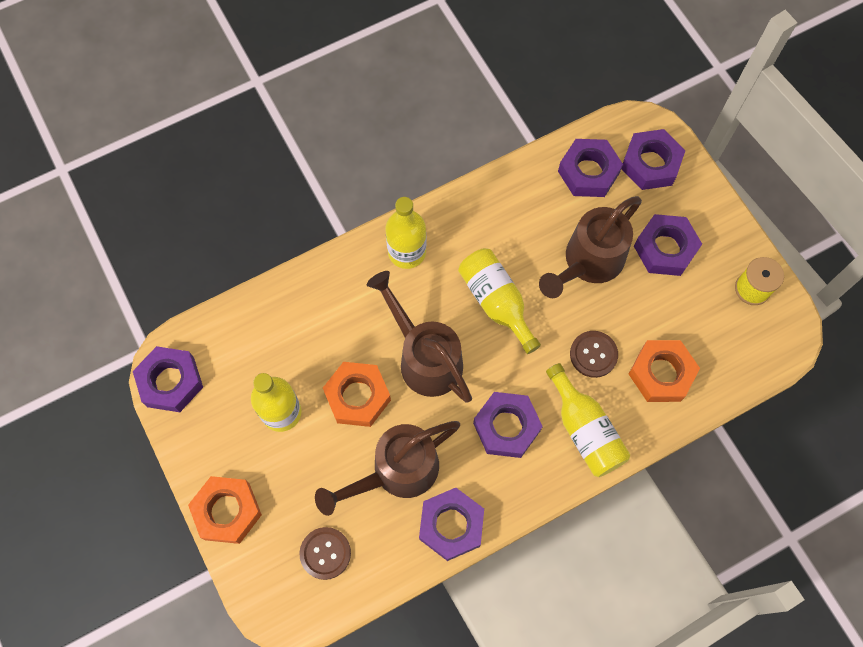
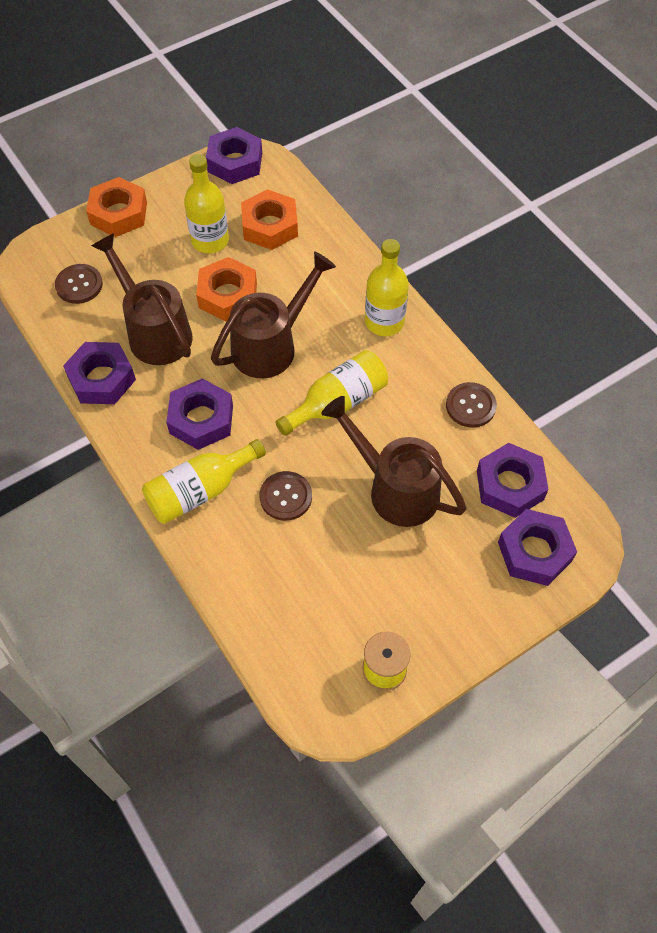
camera: 85 degrees right, 10 degrees down
(507, 191) = (470, 406): none -> brown button
(661, 374) = (268, 566): orange nut -> orange nut (270, 226)
(665, 249) = (424, 569): purple nut -> none

